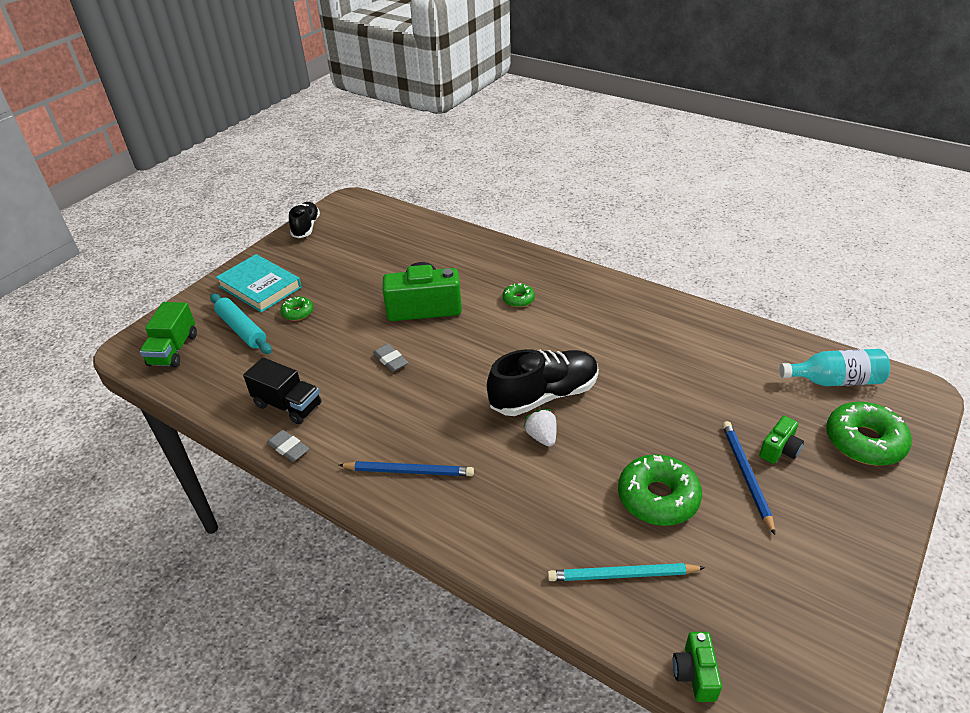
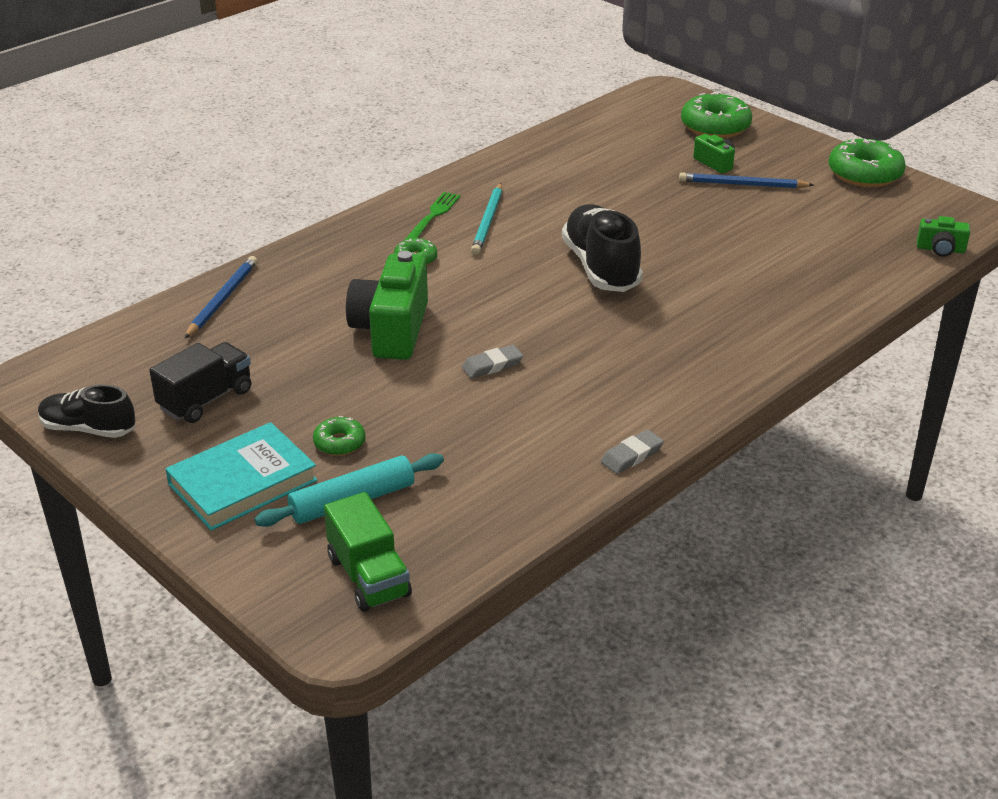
camera: 80 degrees left, 5 degrees down
(173, 350) = (369, 577): green truck -> green truck turned 45 degrees clockwise
(288, 405) = (549, 455): black truck -> black truck (206, 399)
(409, 471) = (693, 366): blue pencil -> blue pencil (222, 299)
(542, 437) = (664, 278): white strawberry -> none
(582, 295) = (432, 216): none -> green fork
(622, 575) = (845, 263): turquoise pencil -> turquoise pencil (488, 222)
(658, 497) = (760, 230): green donut -> green donut (864, 174)
(835, 380) = (635, 119): turquoise bottle -> none

